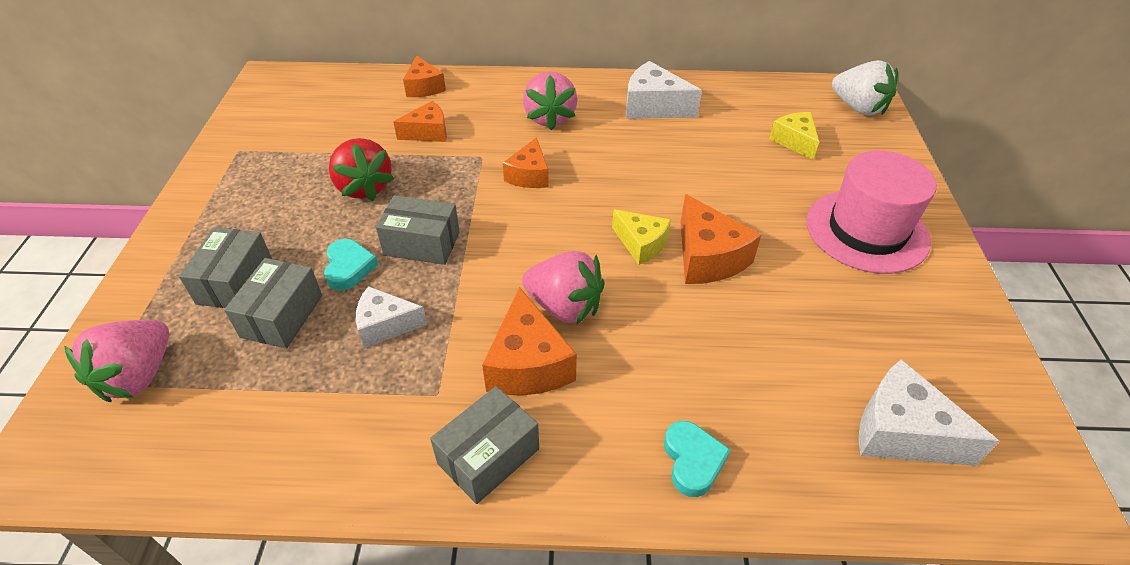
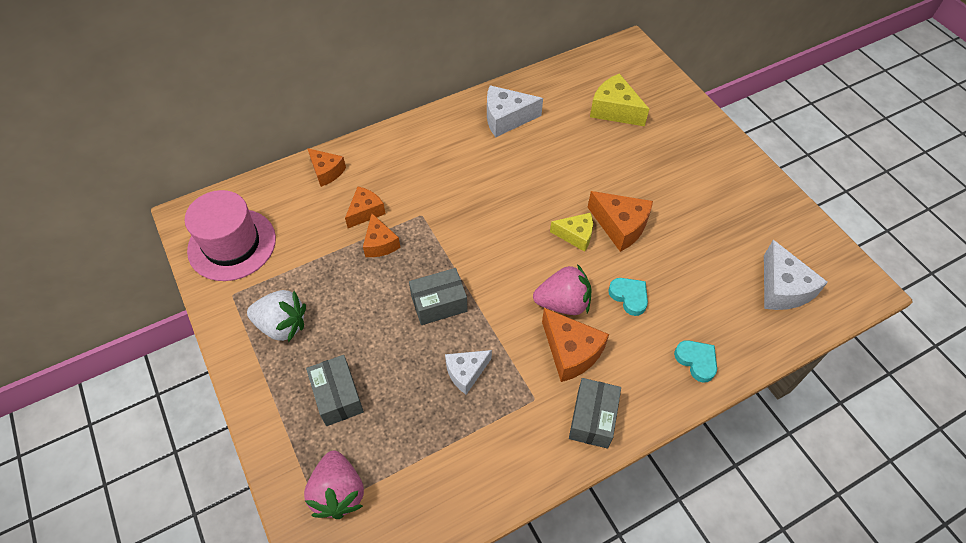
camera: 30 degrees left, 10 degrees up
(282, 316) = (394, 402): grey box -> none
(349, 267) = (406, 346): turquoise heart -> turquoise heart (629, 297)
(364, 187) = (360, 280): red strawberry -> none
(529, 175) = (466, 215): orange cheese -> orange cheese (380, 243)
(550, 118) = (443, 160): pink strawberry -> none
(794, 141) = (614, 110): yellow cheese -> yellow cheese, size x1.50
(858, 108) = (636, 63): white strawberry -> white strawberry (282, 325)
(867, 231) = (695, 163): pink hat -> pink hat (232, 244)
(901, 432) = (782, 288): white cheese -> white cheese turned 105 degrees counterclockwise

